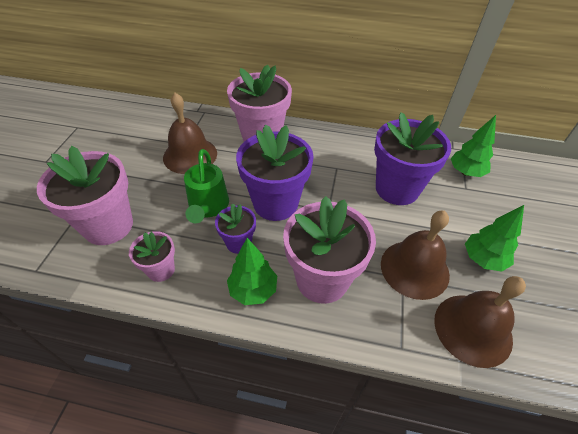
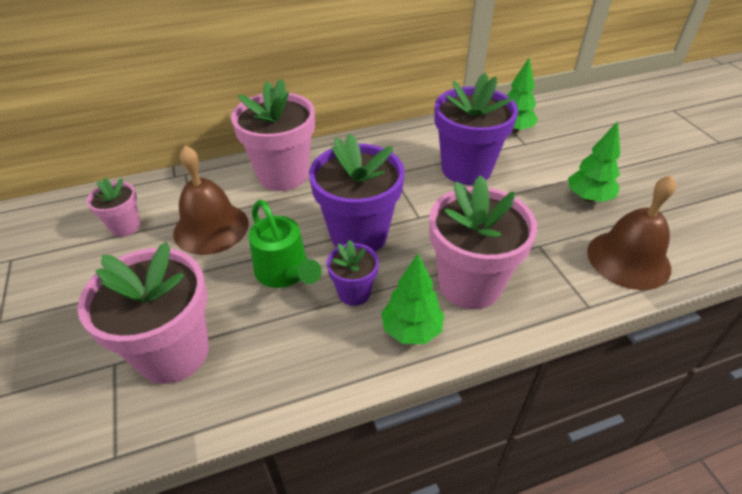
camera: 30 degrees left, 5 degrees down
(161, 270) = (289, 365): pink flower pot -> pink flower pot (125, 226)
(414, 269) = (542, 233): brown bell -> none

